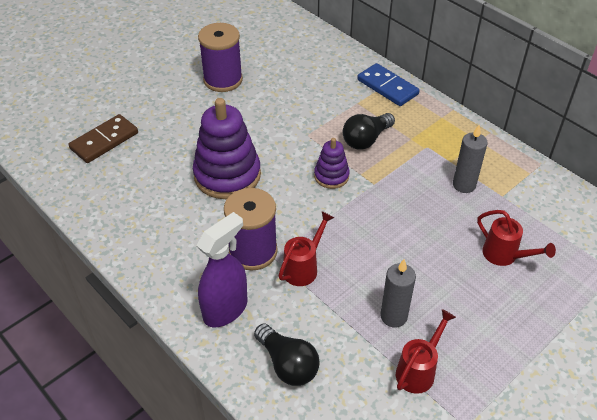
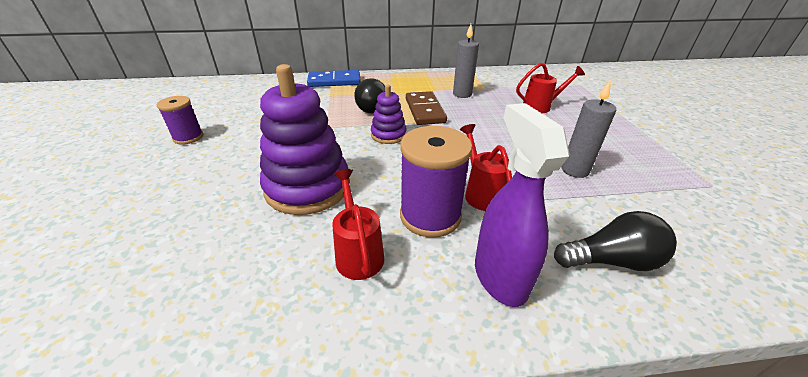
camera: 55 degrees left, 10 degrees down
(104, 141) = (91, 264): brown domino -> brown domino (424, 110)
(223, 80) = (188, 137): purple spool -> purple spool, size x0.60
(418, 371) = (644, 183): red watering can -> red watering can (358, 253)

